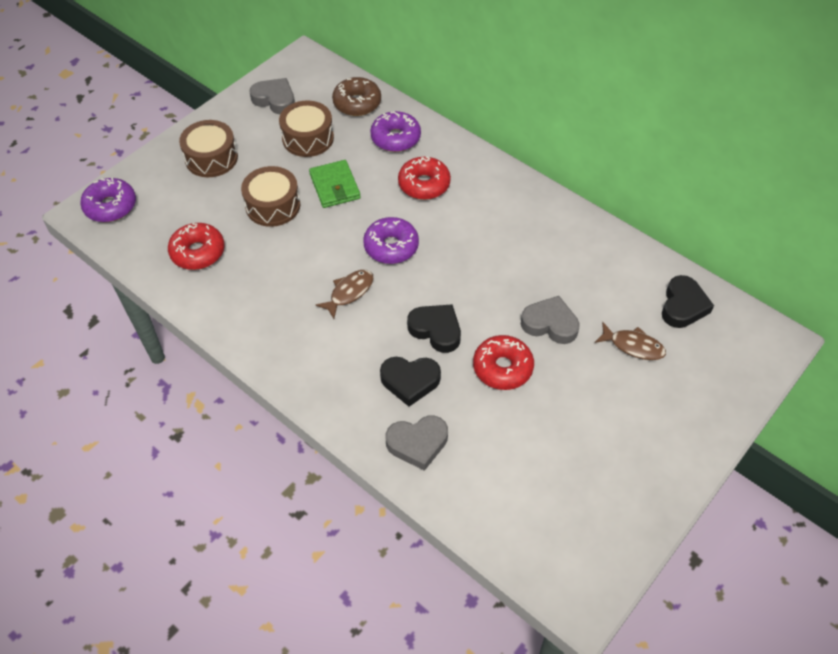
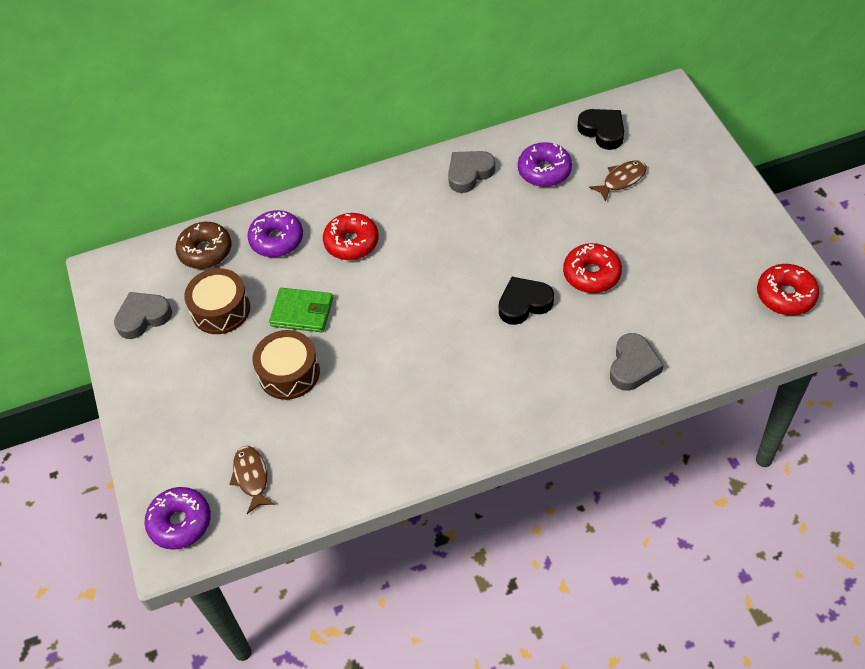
camera: 55 degrees left, 0 degrees up
(198, 252) = (304, 460): red donut -> red donut (785, 295)
(211, 158) = (182, 404): brown drum -> none
(349, 292) = (440, 351): brown fish -> brown fish (251, 477)
(391, 246) = (408, 298): purple donut -> purple donut (544, 171)
(410, 381) = (567, 345): black heart -> none
(550, 324) = (567, 222): grey heart -> grey heart (469, 173)

